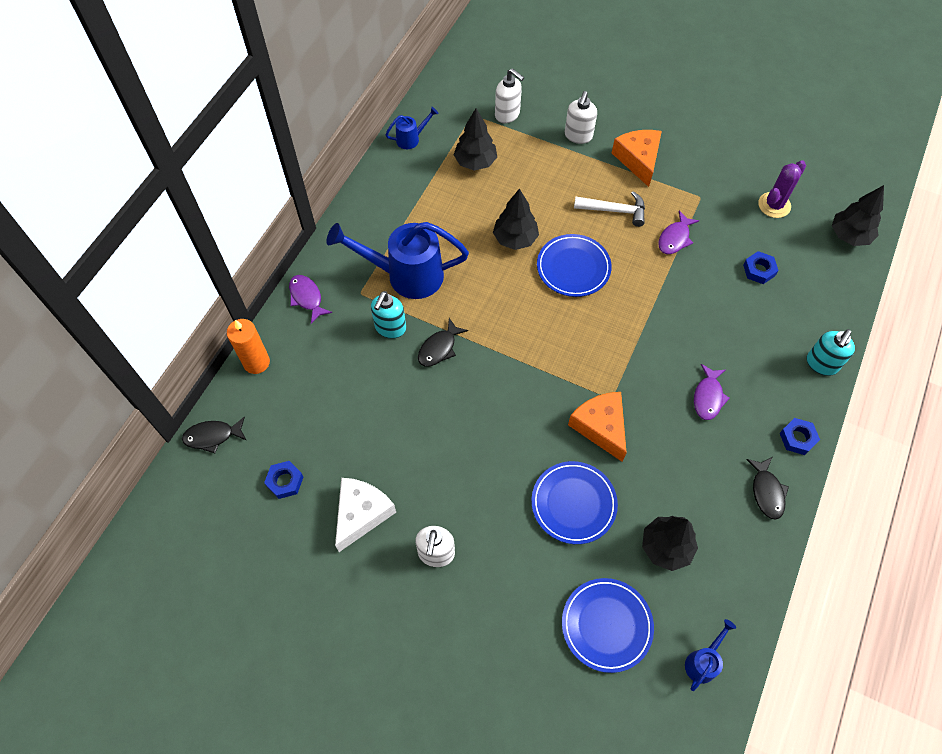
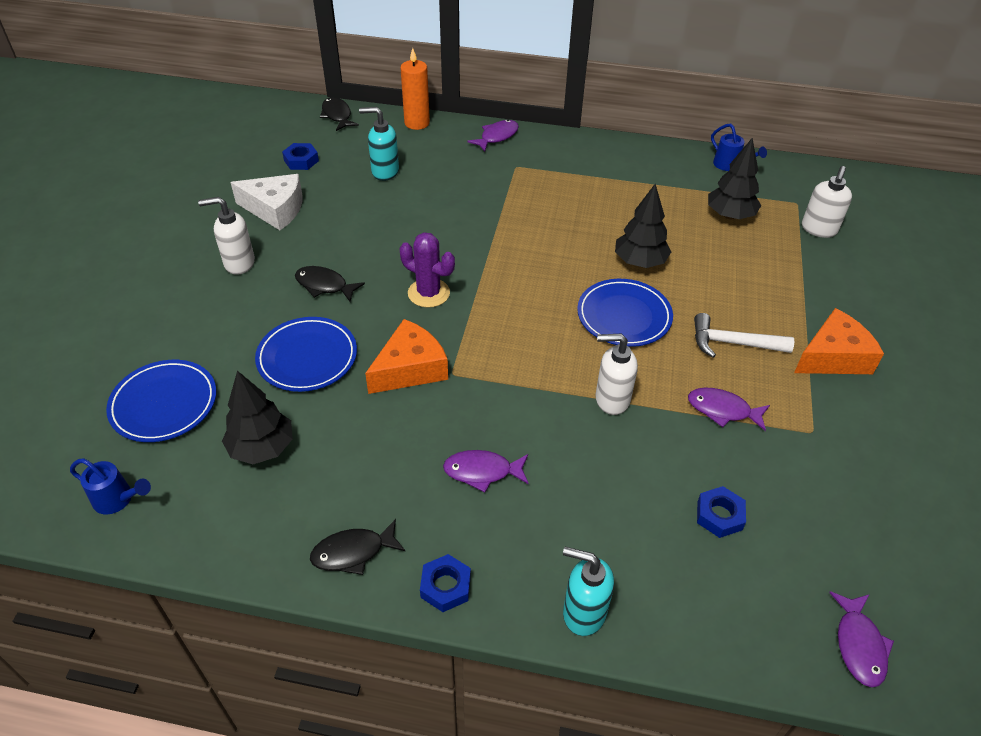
camera: 75 degrees right, 15 degrees down
(390, 328) = (483, 192): turquoise soap dispenser -> turquoise soap dispenser (384, 172)
(406, 275) = (551, 191): blue watering can -> none
(439, 348) = (471, 228): black fish -> black fish (324, 285)
(578, 136) = (831, 294): white soap dispenser -> white soap dispenser (611, 399)
(614, 210) = (733, 343): white hammer -> white hammer turned 105 degrees clockwise
(774, 205) = (855, 527): purple cactus -> purple cactus (428, 293)
(849, 236) = (859, 645): black tree -> purple fish

